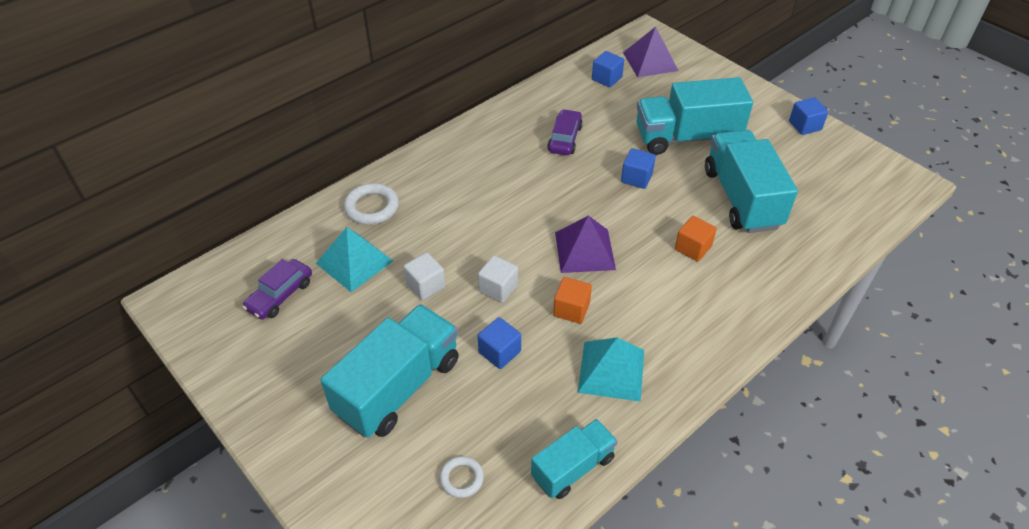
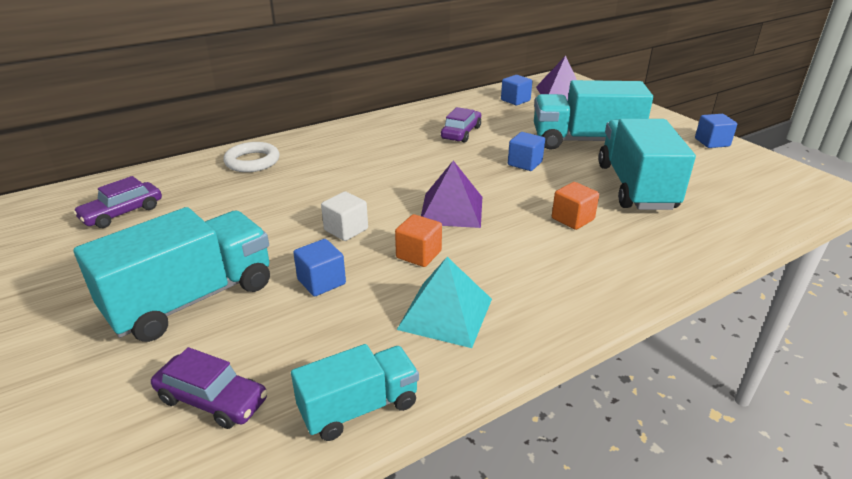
camera: 10 degrees right, 15 degrees down
(354, 262) = (211, 196): turquoise pyramid -> none
(425, 285) = (271, 220): white cube -> none
(461, 478) = (212, 399): white ring -> purple car

